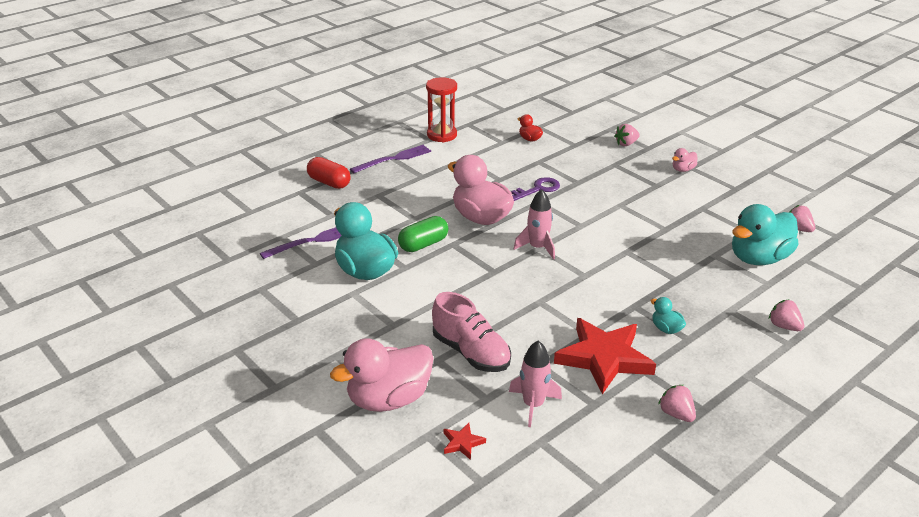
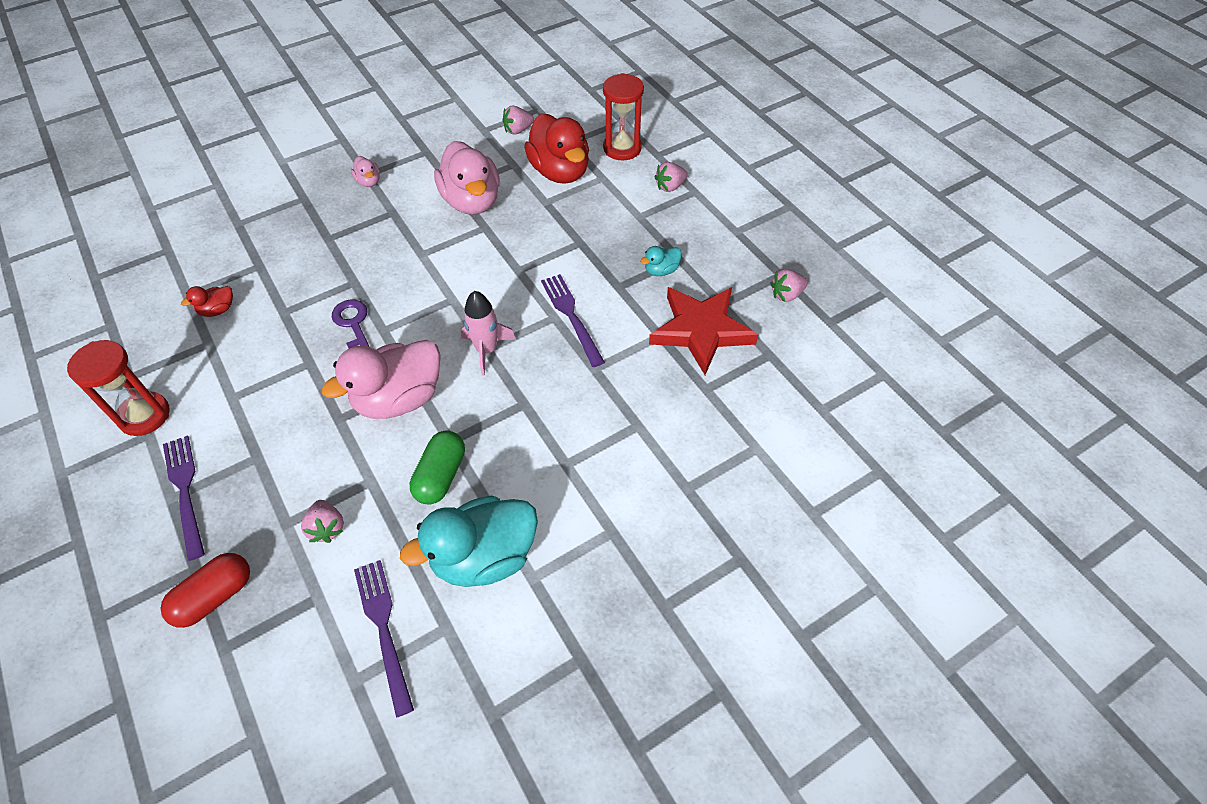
camera: 80 degrees left, 20 degrees up
(388, 399) = (752, 549): pink duck -> pink duck (472, 201)
(423, 244) = (441, 476): green capsule -> green capsule turned 45 degrees clockwise
(462, 443) = (825, 480): red star -> none
(471, 353) = (678, 451): pink shoe -> none
(533, 405) = (769, 406): pink rocket -> none
(589, 283) = (570, 315): none -> purple fork
(626, 144) = (284, 216): pink strawberry -> pink strawberry (327, 528)
(758, 258) = (560, 172): turquoise duck -> red duck
(818, 291) = (622, 148): none -> red hourglass

